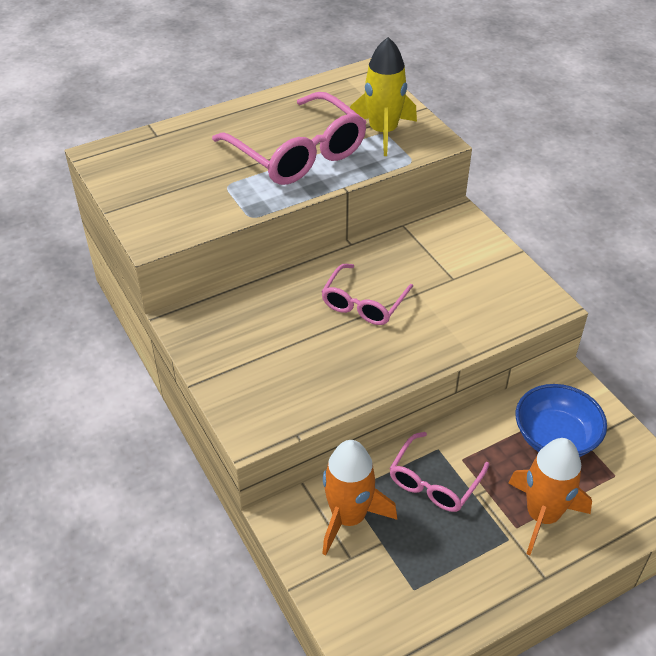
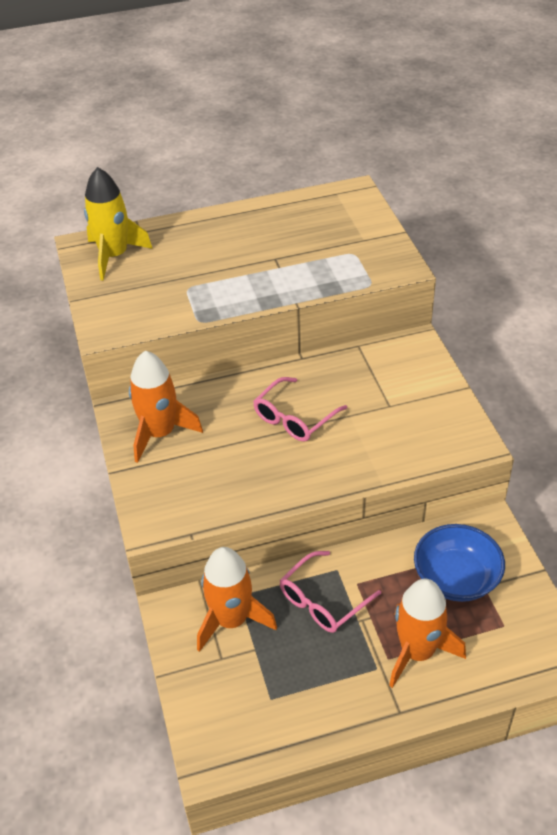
camera: 15 degrees right, 0 degrees up
(230, 338) = (160, 433): none -> orange rocket
(298, 153) = (264, 264): pink glasses -> none
(383, 132) = (353, 252): yellow rocket -> yellow rocket (114, 256)

